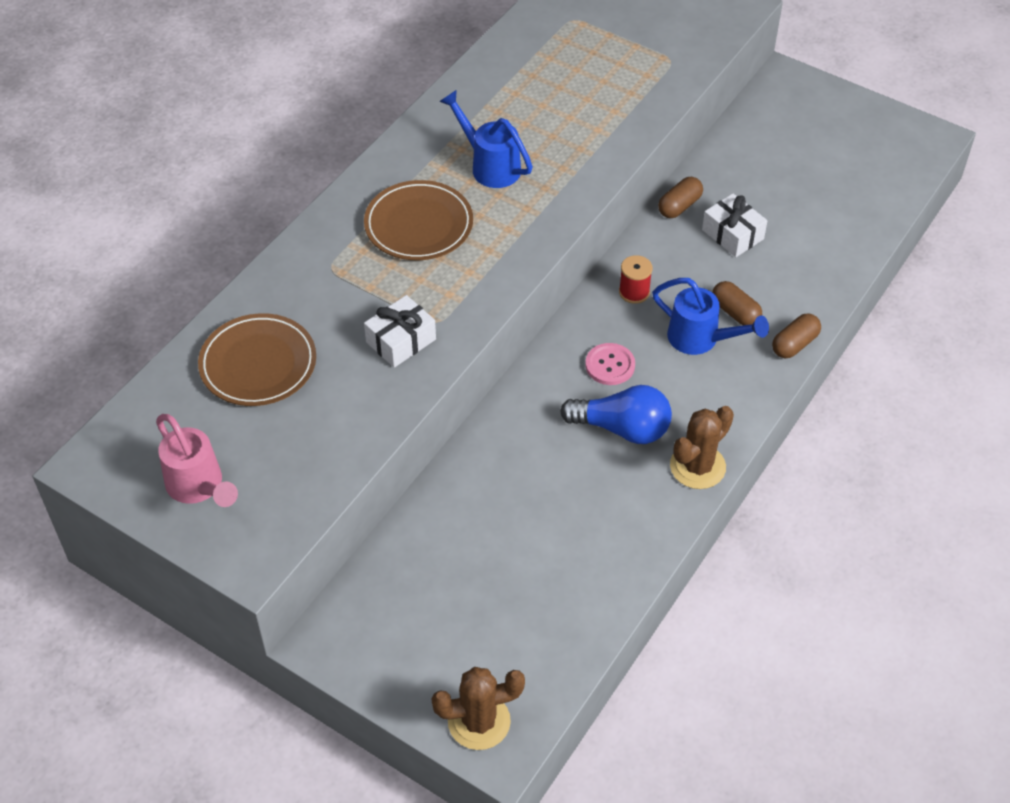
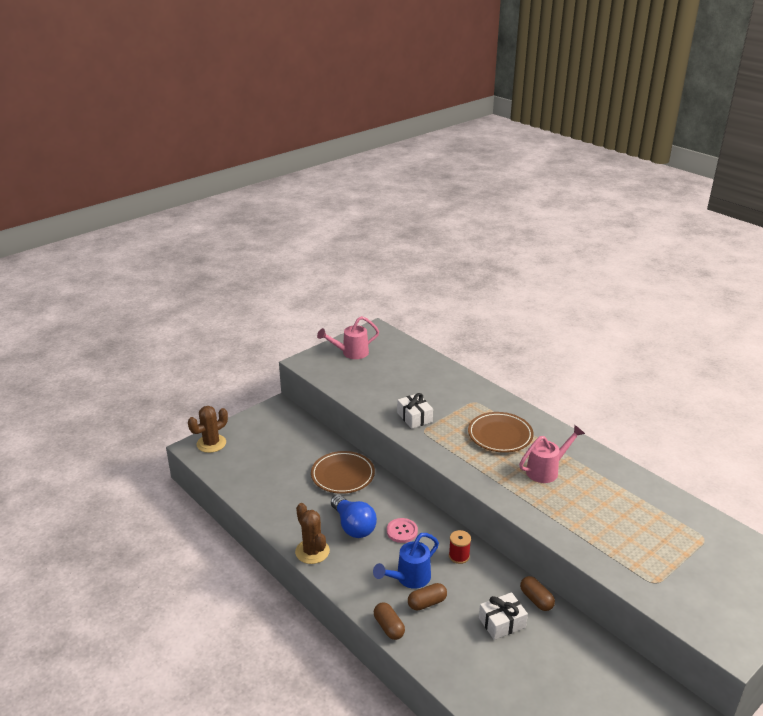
camera: 105 degrees right, 20 degrees down
(258, 364) = (416, 374): brown plate -> brown plate (343, 475)
(479, 721) = (211, 443): brown cactus -> brown cactus turned 45 degrees clockwise
(489, 165) = (547, 470): blue watering can -> pink watering can
(622, 428) = (353, 526): blue light bulb -> blue light bulb turned 60 degrees counterclockwise

